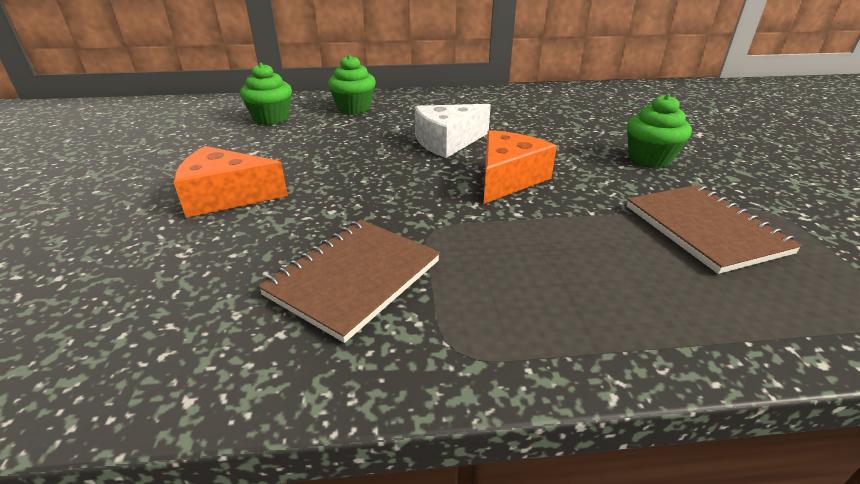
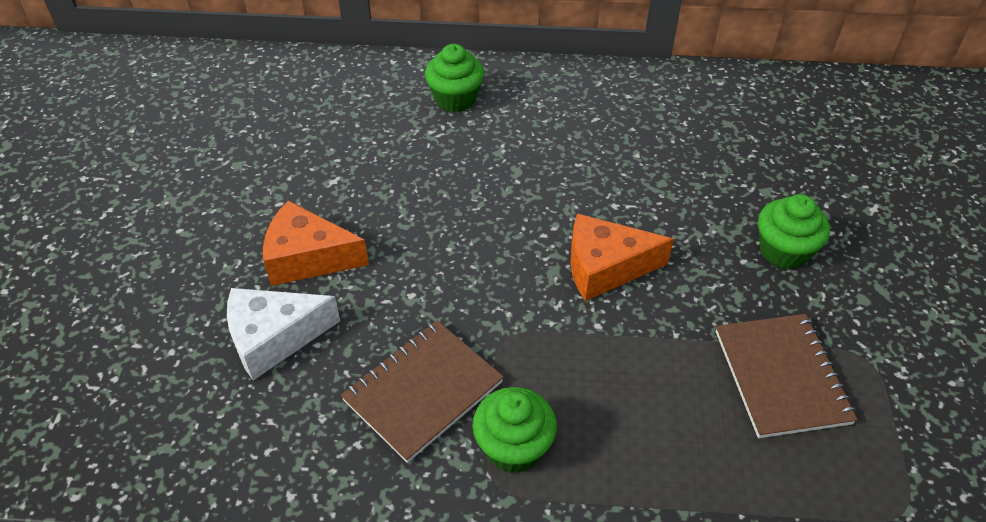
camera: 10 degrees right, 15 degrees up
(271, 118) = (354, 111): green cupcake -> green cupcake (513, 447)
(447, 142) = (555, 188): white cheese -> white cheese (274, 338)
(508, 179) = (605, 267): orange cheese -> orange cheese turned 135 degrees counterclockwise

